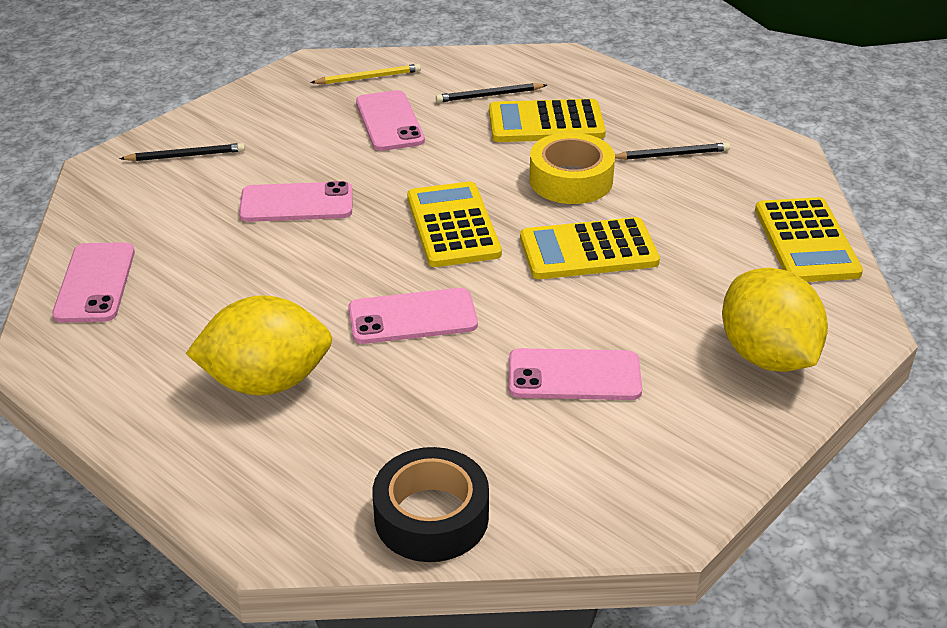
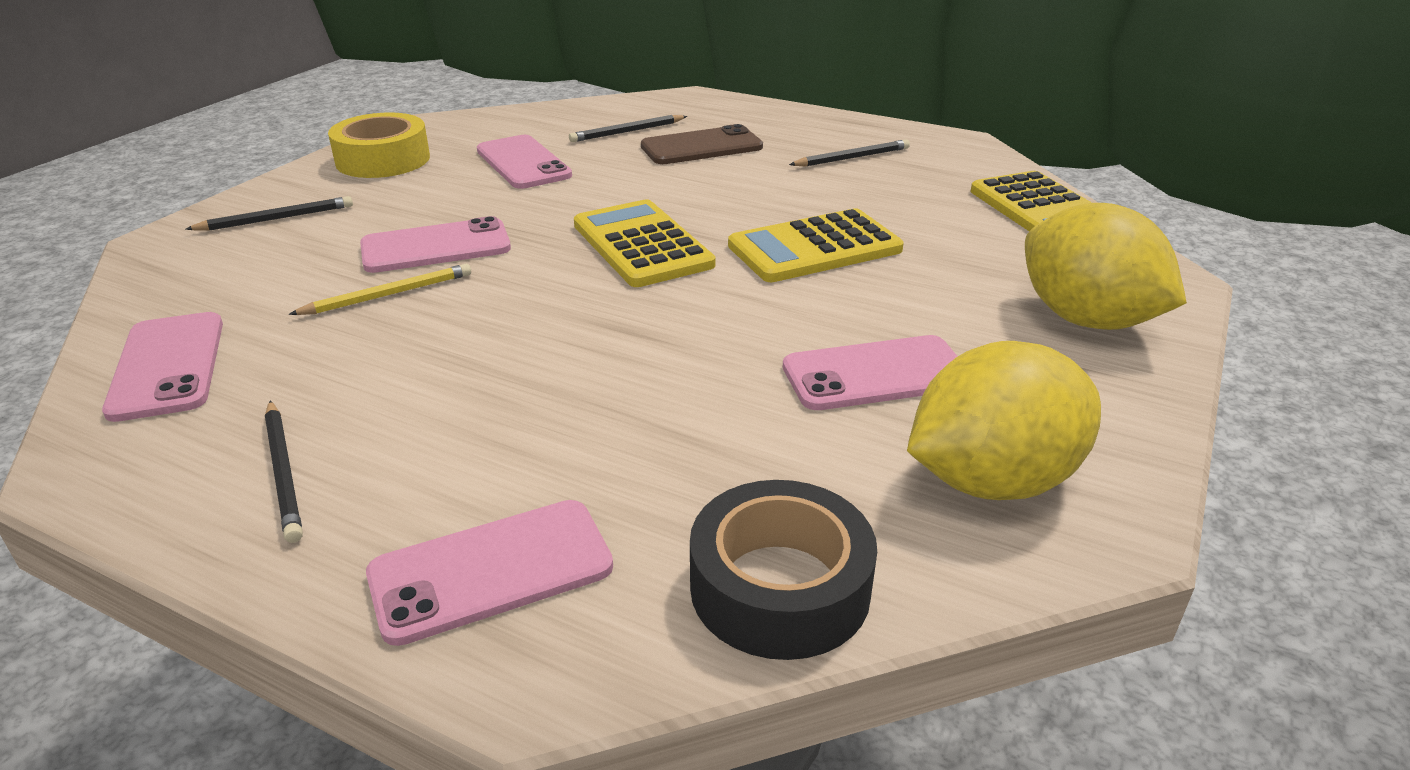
camera: 15 degrees left, 5 degrees down
(156, 379) = (284, 472): none -> black pencil
(266, 382) = (458, 448): yellow lemon -> yellow lemon (992, 480)
(368, 77) = (483, 130): yellow pencil -> yellow pencil (388, 294)
(412, 317) = (635, 342): pink phone -> pink phone (491, 571)
(546, 123) = (701, 147): yellow calculator -> brown phone
(571, 180) = (756, 189): yellow tape -> yellow tape (383, 160)

